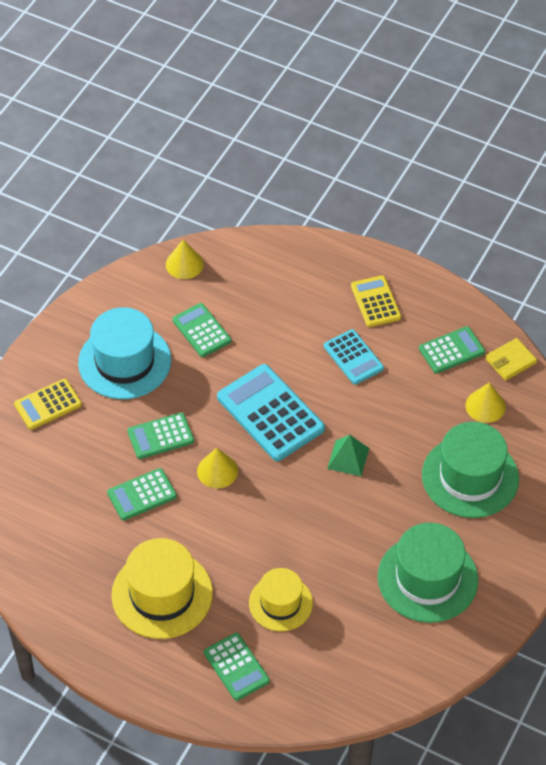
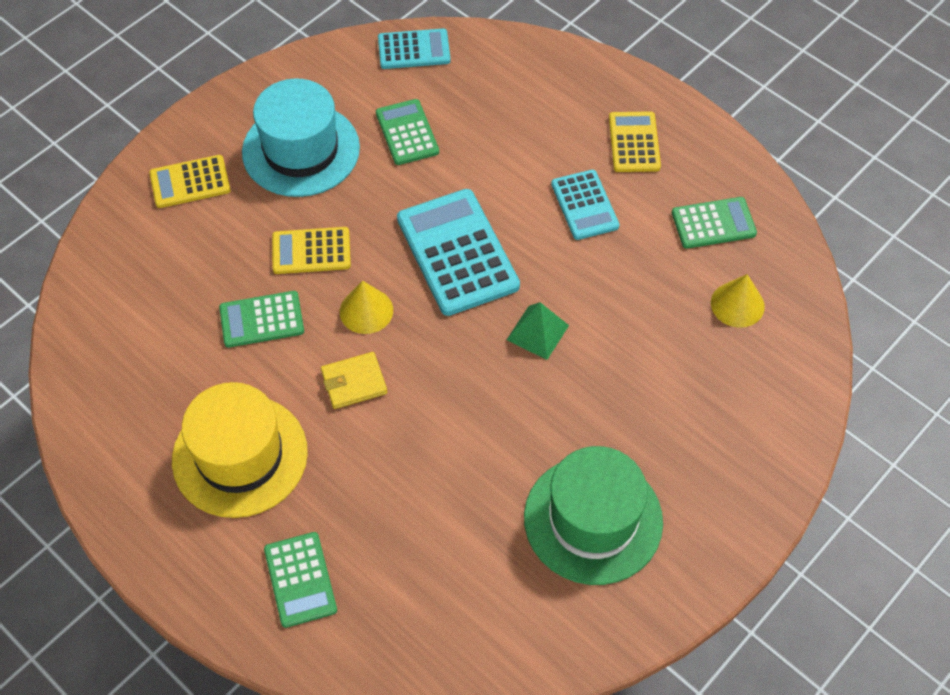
camera: 15 degrees right, 5 degrees up
(160, 436) = (311, 251): green calculator -> yellow calculator
(184, 264) = (414, 50): yellow cone -> turquoise calculator
(280, 603) = (387, 505): yellow hat -> none
(470, 477) = (690, 394): green hat -> none
(510, 361) = (787, 253): yellow wallet -> yellow wallet (354, 382)

